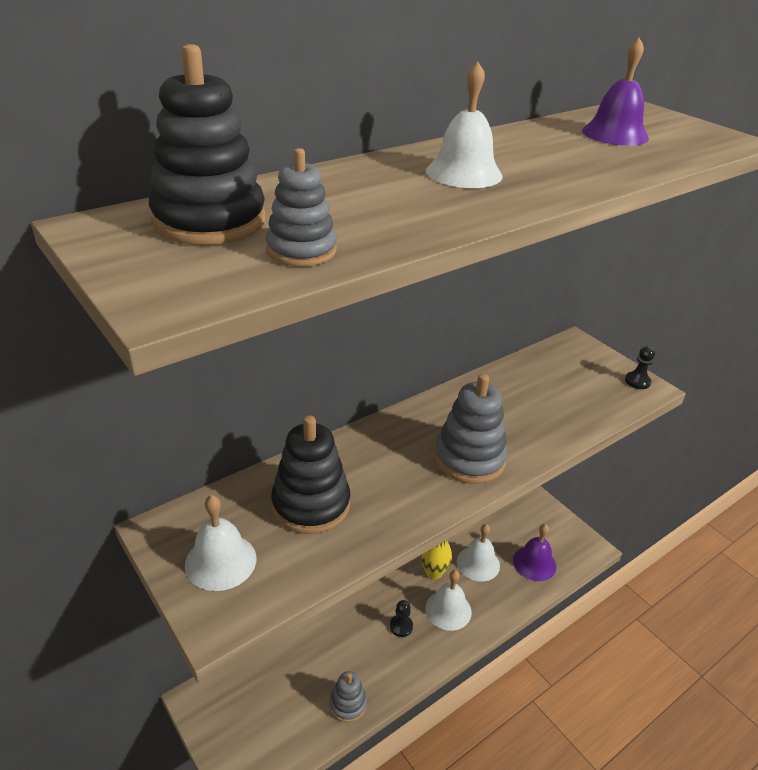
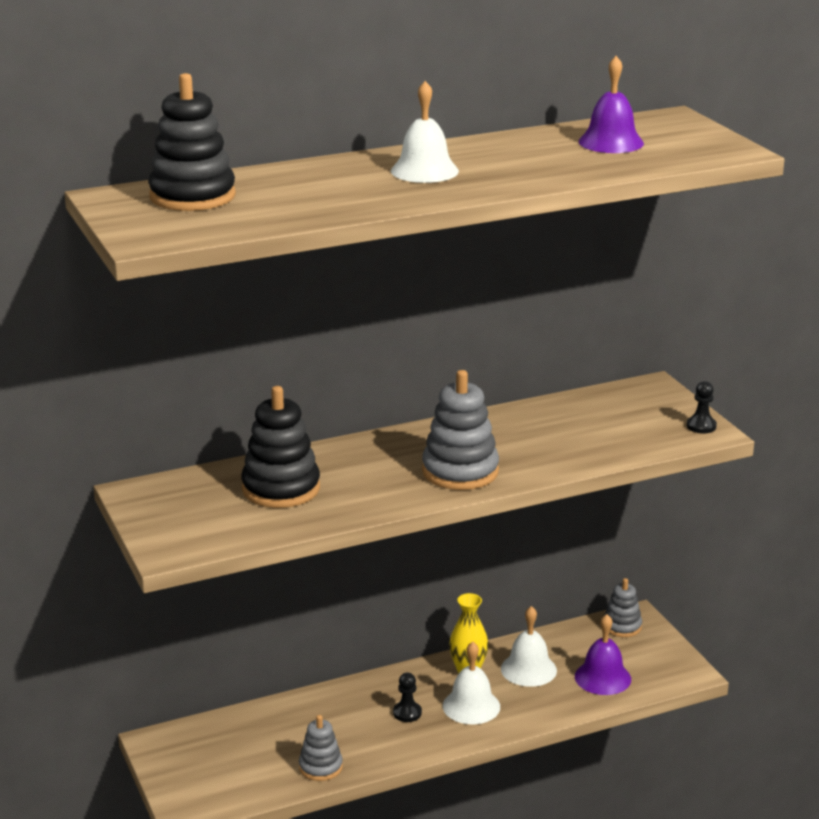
camera: 15 degrees right, 10 degrees down
(220, 561) = (183, 516): white bell -> none
(301, 250) = (251, 217): grey stacking toy -> grey stacking toy (622, 626)

